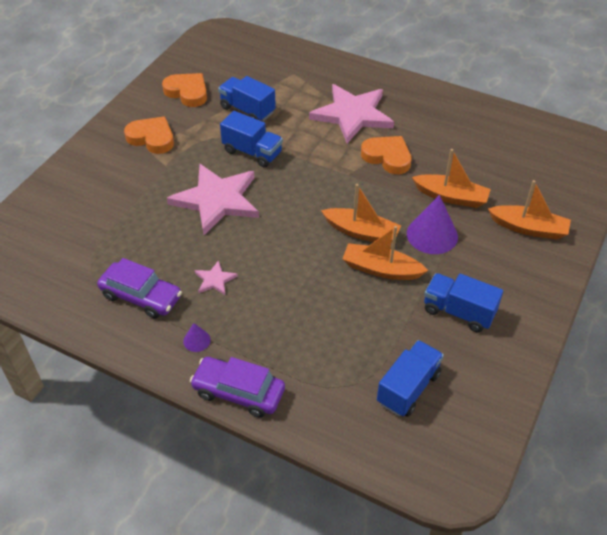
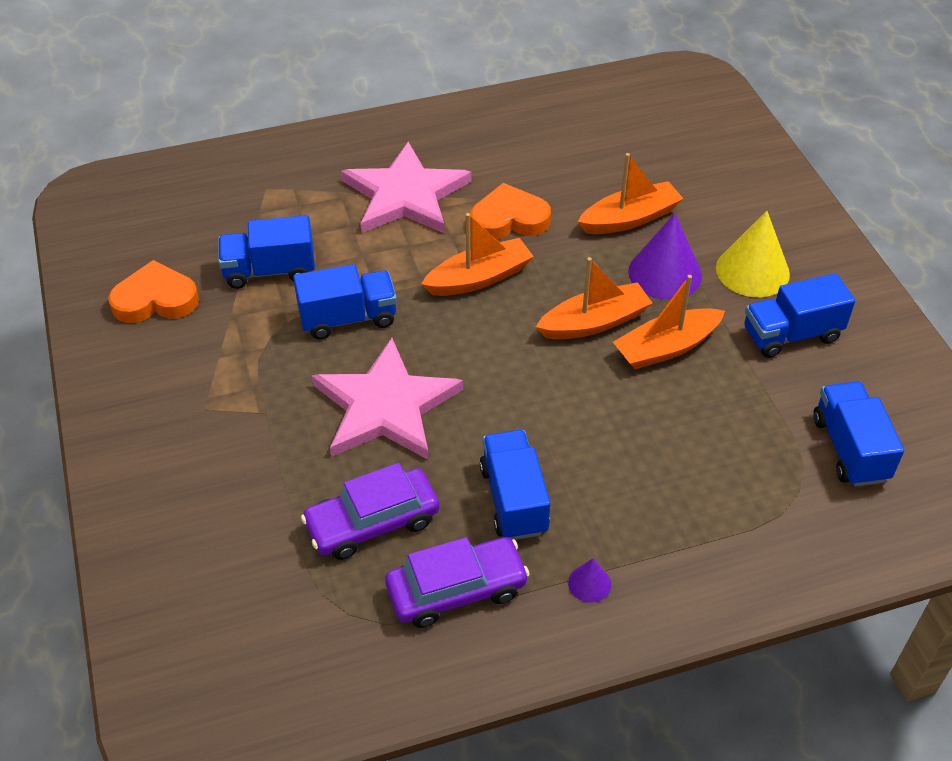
camera: 45 degrees left, 0 degrees up
(152, 138) = (190, 390): orange heart -> none
(215, 280) = (513, 499): pink star -> blue truck
(238, 392) = (709, 598): purple car -> purple car (372, 523)
(483, 266) = (752, 271): none -> yellow cone
(529, 228) = (740, 201): orange boat -> orange boat (479, 278)

